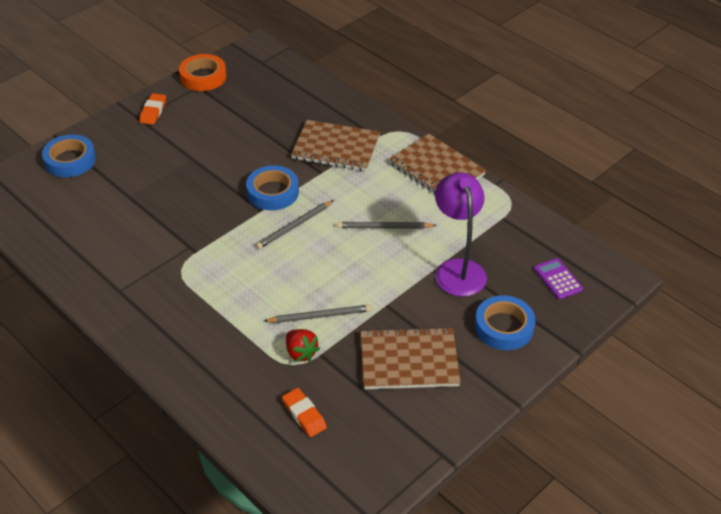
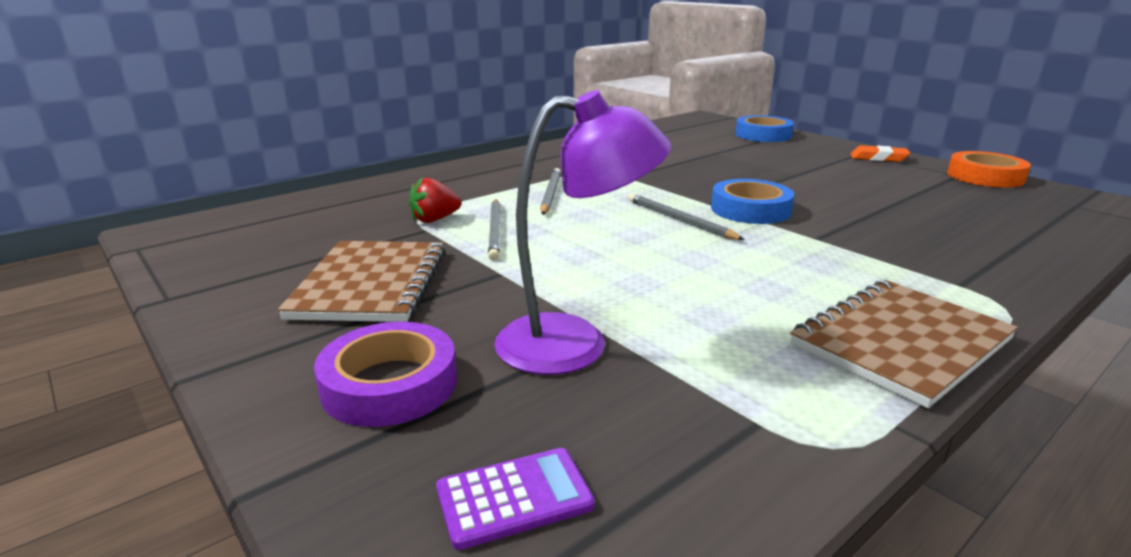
camera: 95 degrees right, 20 degrees down
(304, 415) = (333, 220): orange eraser -> none
(336, 147) = (892, 250): brown notebook -> none
(384, 227) = (690, 279): grey pencil -> grey pencil (550, 194)
(504, 327) = (389, 384): blue tape -> purple tape

